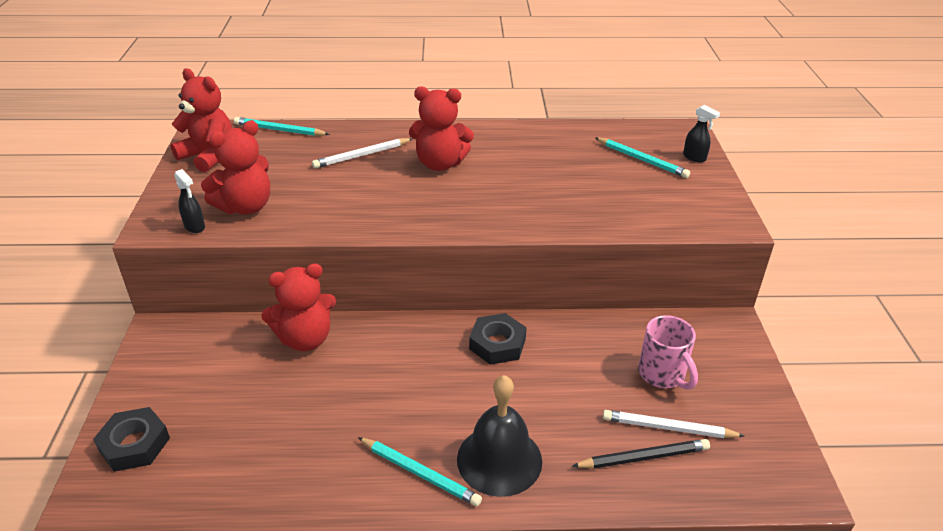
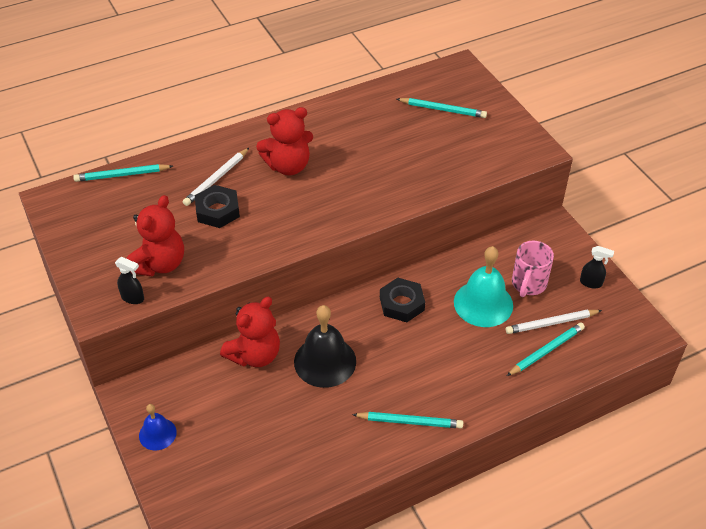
camera: 25 degrees left, 10 degrees up
(134, 444) = (190, 487): black nut -> black nut (217, 211)
(150, 378) = (157, 434): none -> blue bell
(209, 156) = (81, 224): red teddy bear -> none
(499, 459) = (456, 390): black bell -> black bell (325, 361)
(594, 376) = (483, 303): none -> turquoise bell
(643, 457) = (546, 350): black pencil -> turquoise pencil
(663, 375) = (528, 284): pink mug -> pink mug turned 75 degrees clockwise
(694, 158) = (480, 94): black spray bottle -> black spray bottle (591, 283)

